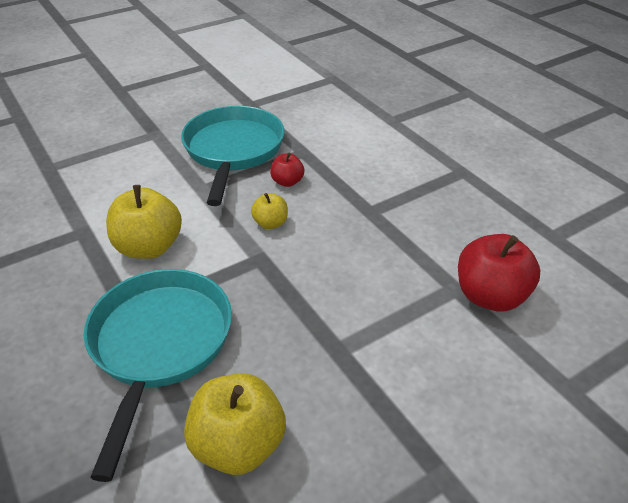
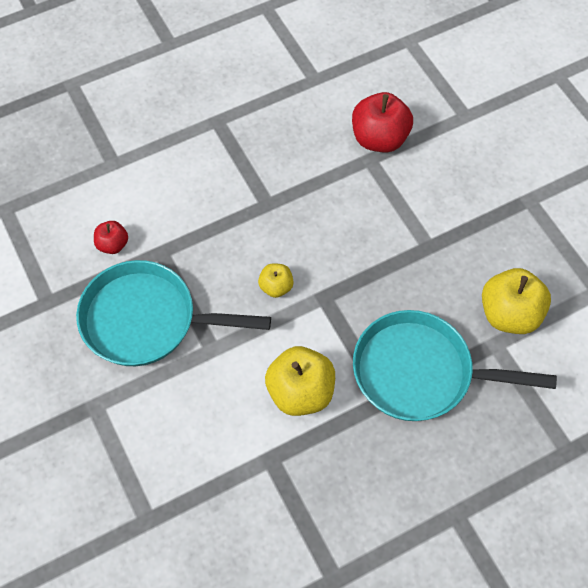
camera: 85 degrees left, 20 degrees up
(287, 182) = (212, 269): red apple -> red apple (113, 245)

